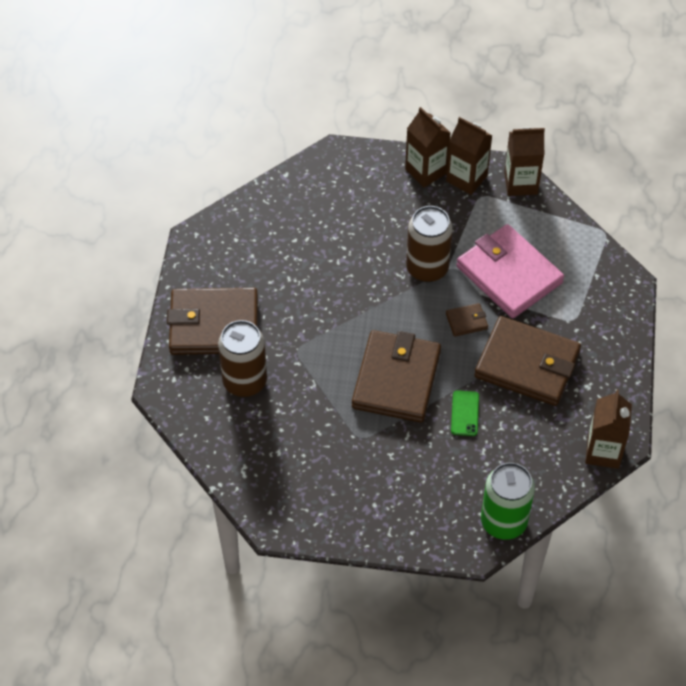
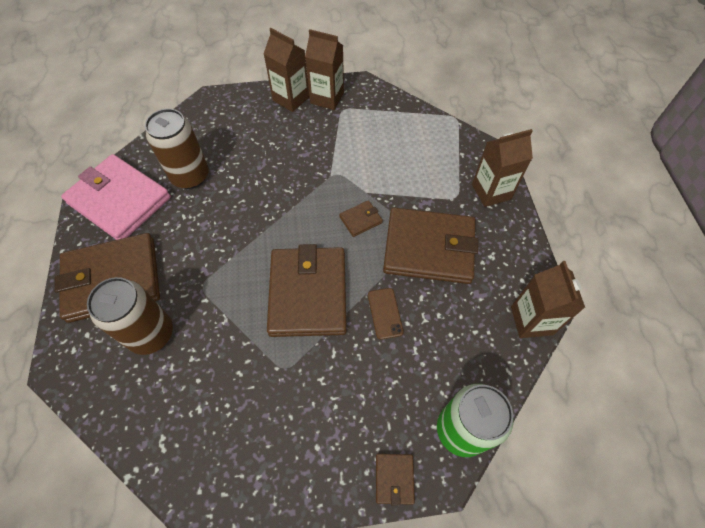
camera: 15 degrees left, 5 degrees up
(427, 268) = (312, 179): brown can -> brown can (190, 176)
(434, 542) = (394, 478): none -> brown wallet
(465, 413) = (385, 313): green phone -> brown phone
(509, 274) = (386, 169): pink wallet -> pink wallet (119, 200)
(520, 183) = (373, 93): brown carton -> brown carton (491, 192)

